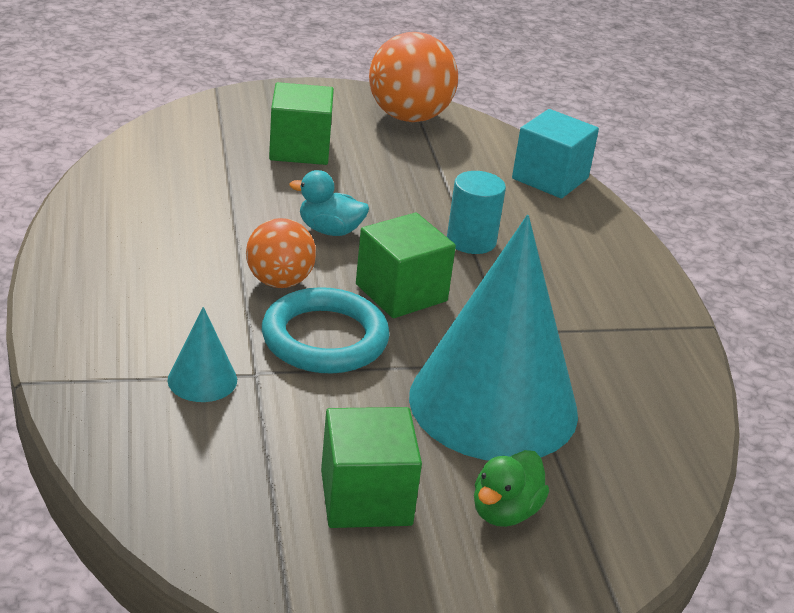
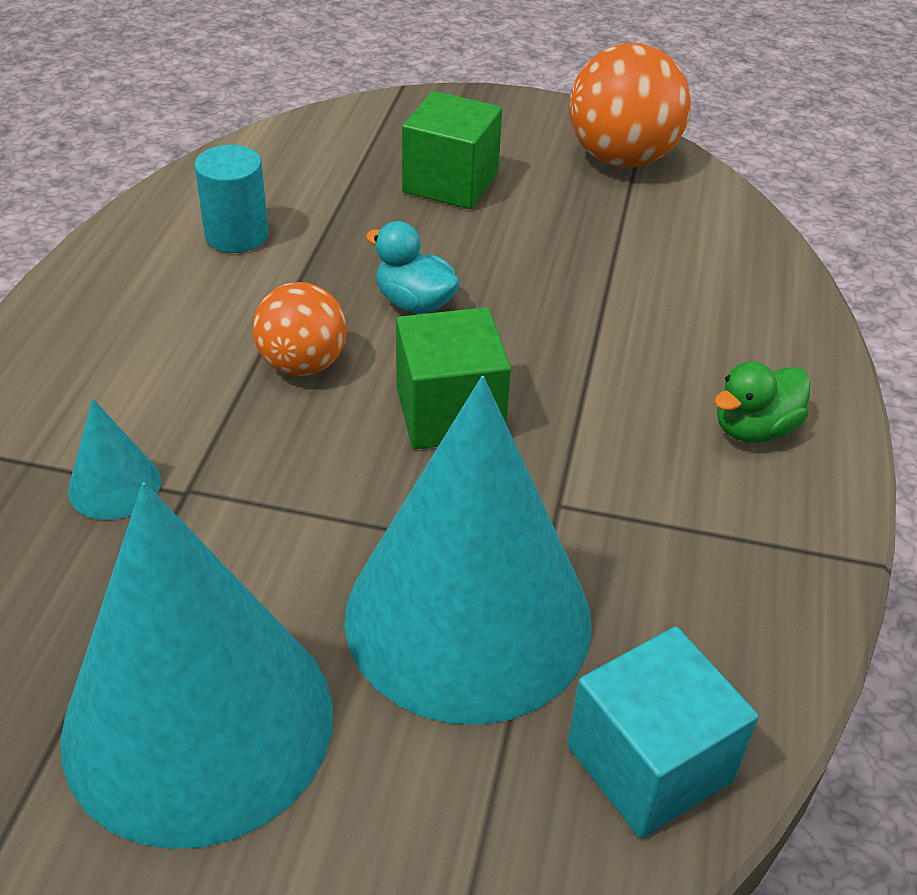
camera: 25 degrees right, 10 degrees up
(325, 338) = (305, 459): turquoise ring -> none
(366, 497) = (198, 722): green cube -> turquoise cone
(471, 241) = (595, 353): turquoise cylinder -> turquoise cylinder (236, 235)
(505, 512) = (373, 803): green duck -> green duck (754, 429)
(550, 178) = (766, 278): turquoise cube -> turquoise cube (649, 763)

